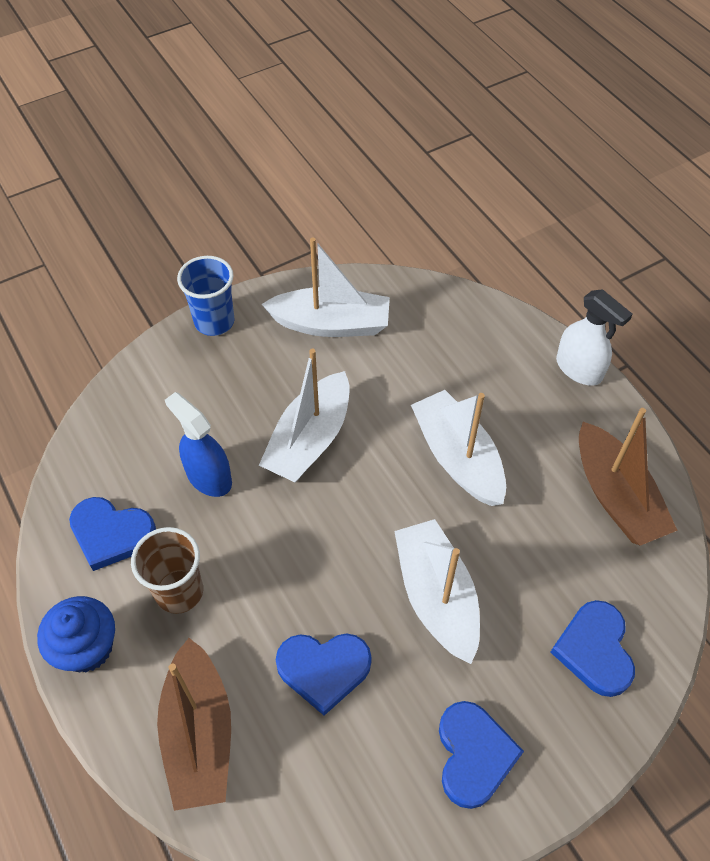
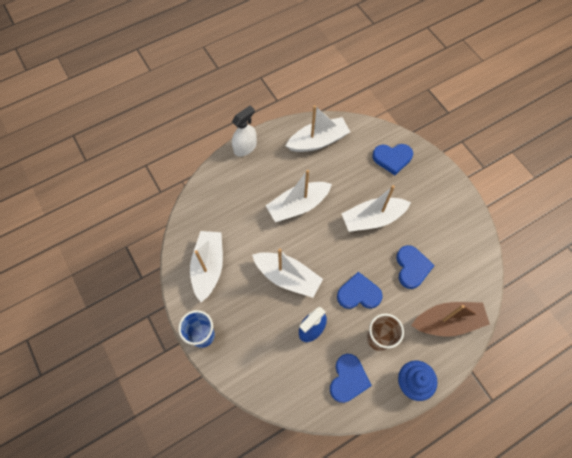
camera: 90 degrees left, 10 degrees up
(473, 755) = (442, 208): blue heart -> blue heart (358, 293)
(615, 496) = (318, 141): brown boat -> white boat

